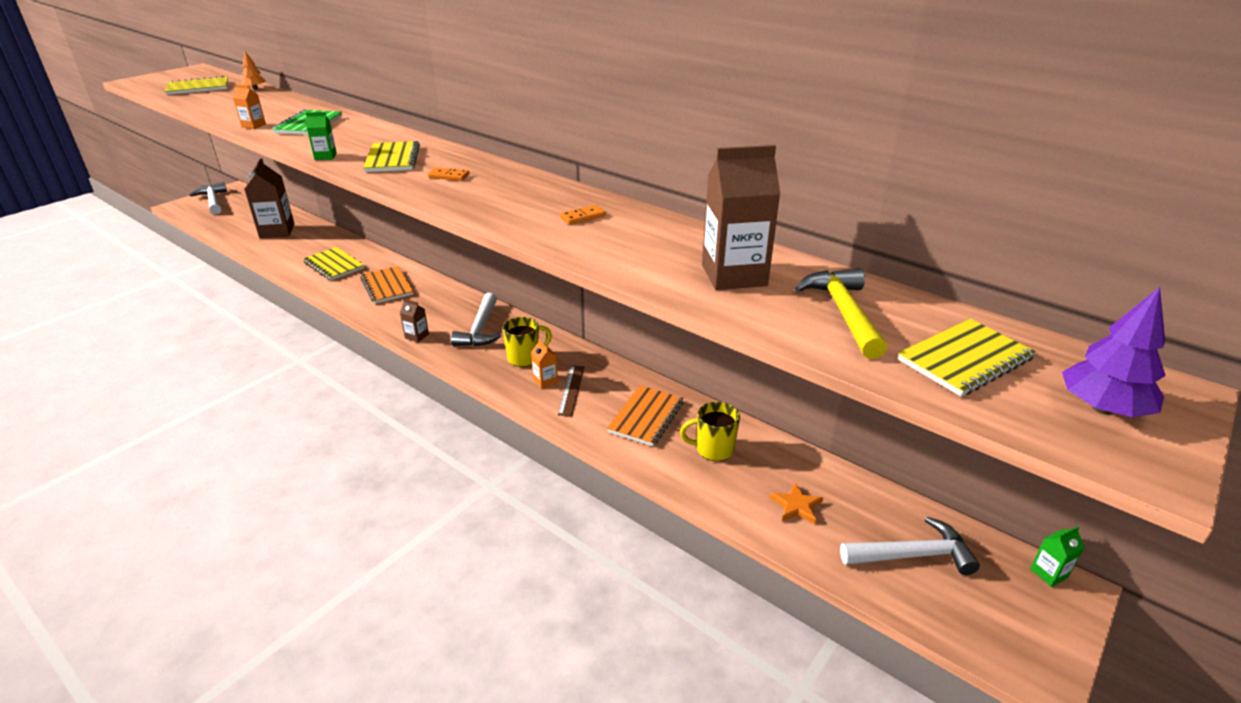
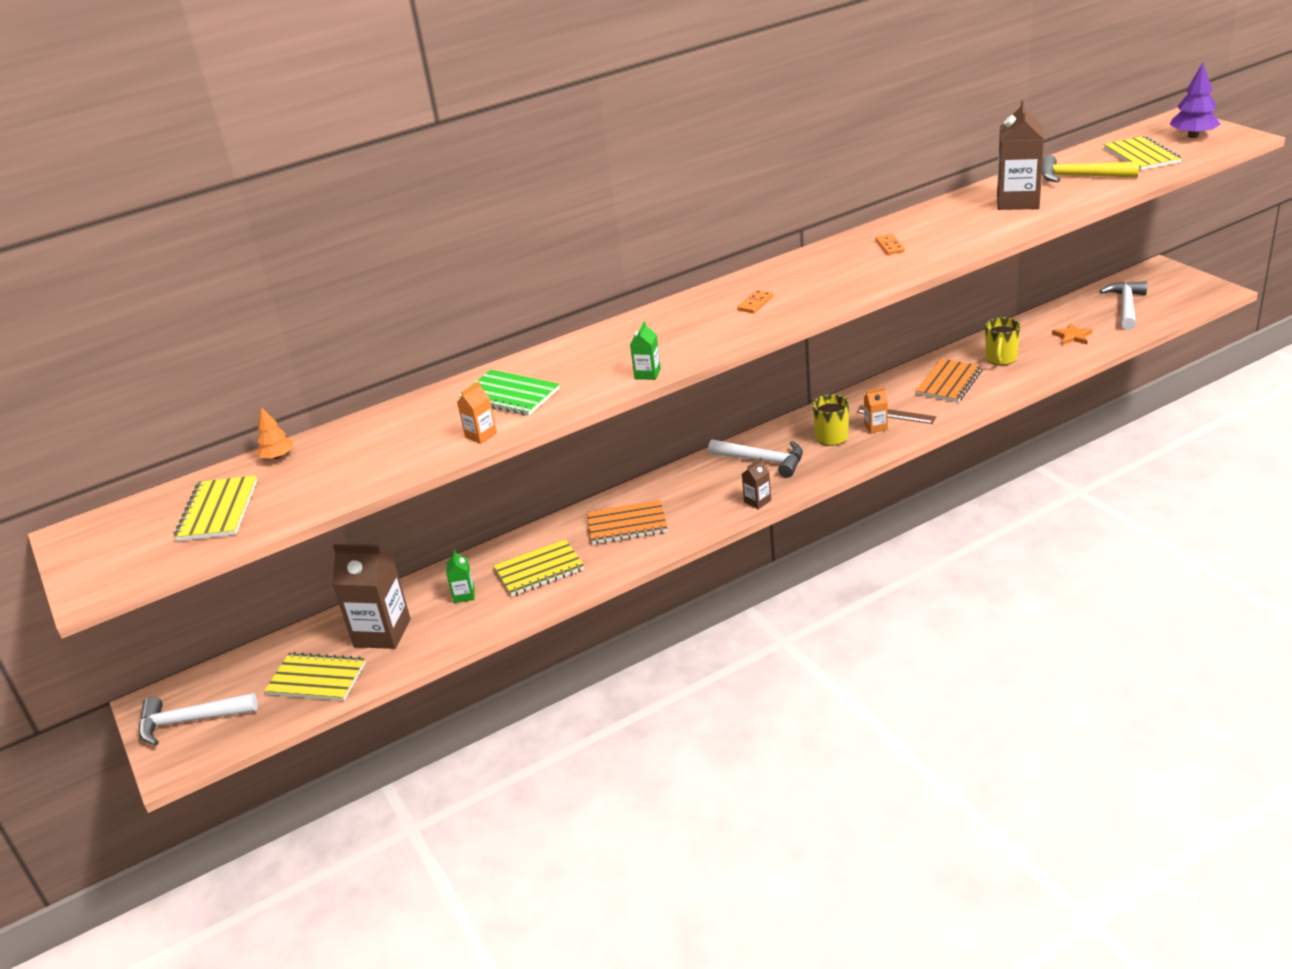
camera: 65 degrees left, 0 degrees up
(392, 159) = (683, 334): yellow notebook -> yellow notebook (317, 679)
(646, 417) = (949, 382): orange notebook -> orange notebook turned 75 degrees clockwise
(1049, 573) = (1146, 270): green carton -> green carton (464, 595)

